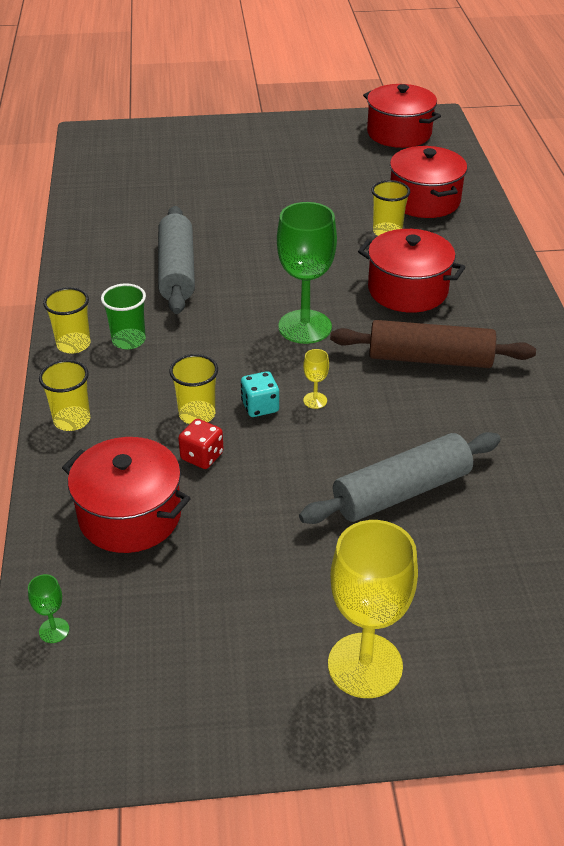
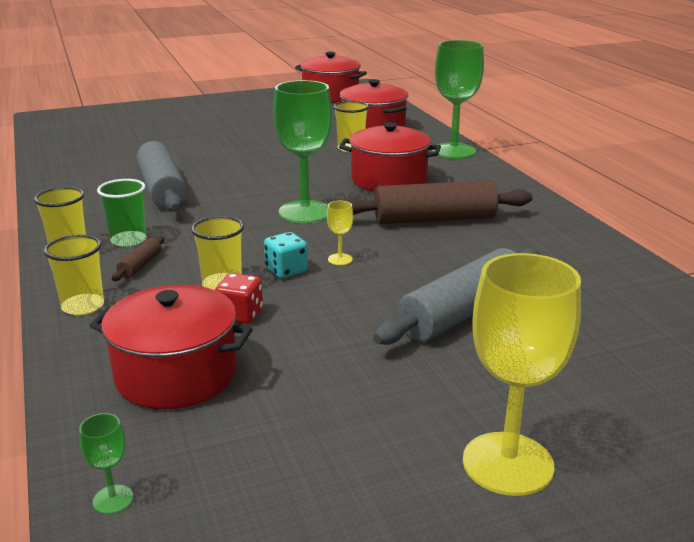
camera: 15 degrees left, 15 degrees down
(131, 377) = (140, 265): none -> brown rolling pin
(497, 252) = (453, 151): none -> green goblet

